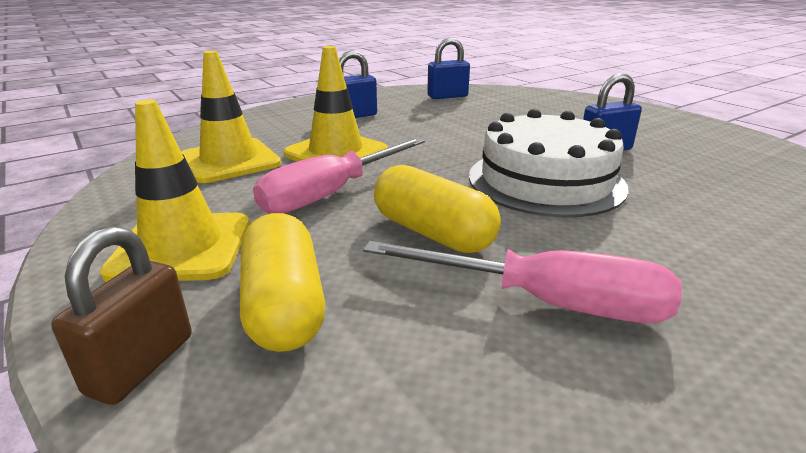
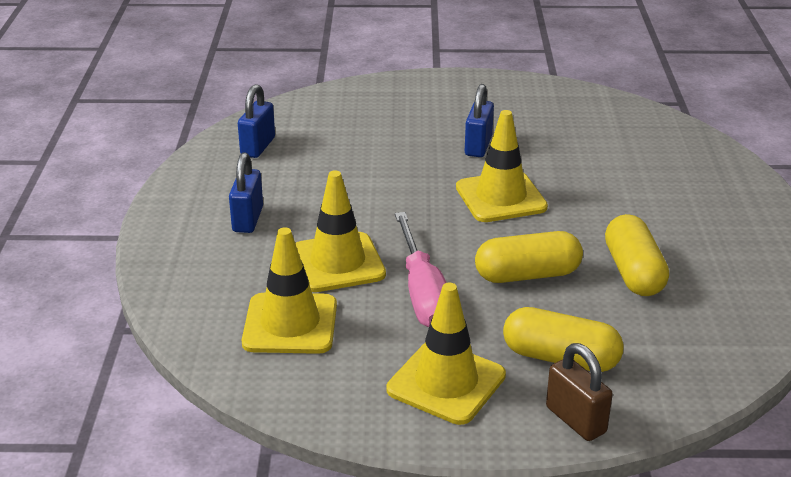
camera: 55 degrees left, 5 degrees up
(545, 181) = (501, 197): white cake -> yellow traffic cone
(545, 302) = (633, 272): pink screwdriver -> yellow capsule

